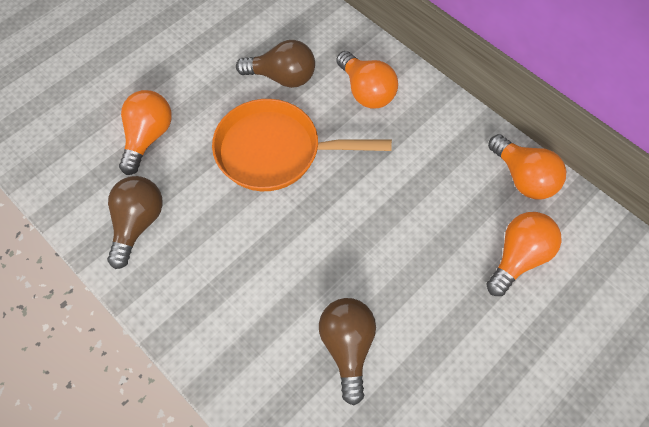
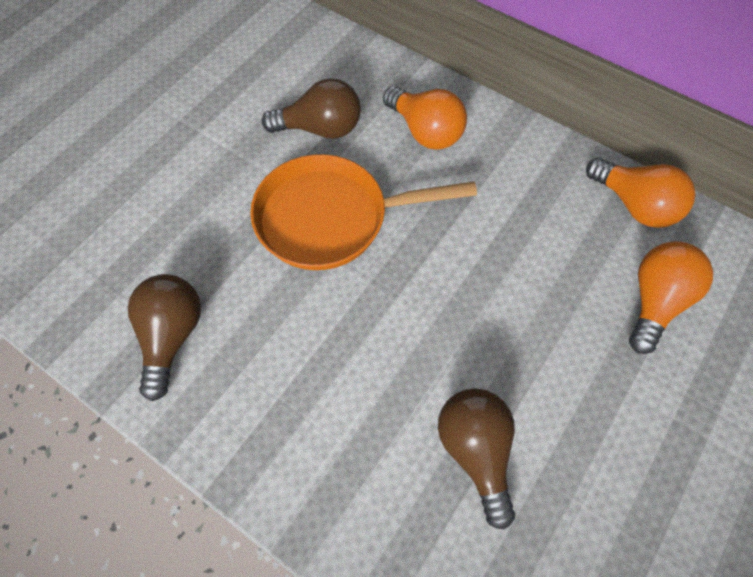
camera: 10 degrees left, 0 degrees up
(148, 137) = (166, 225): orange light bulb -> none

